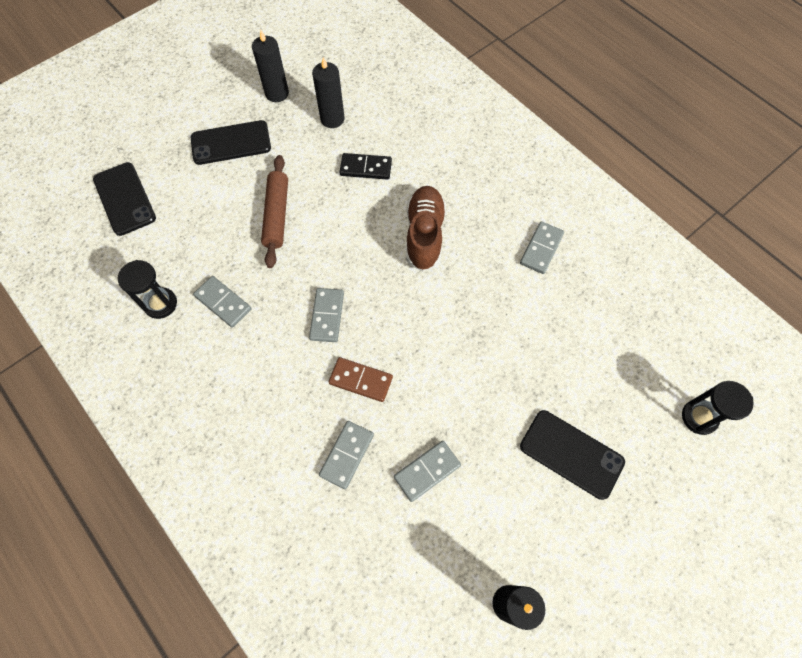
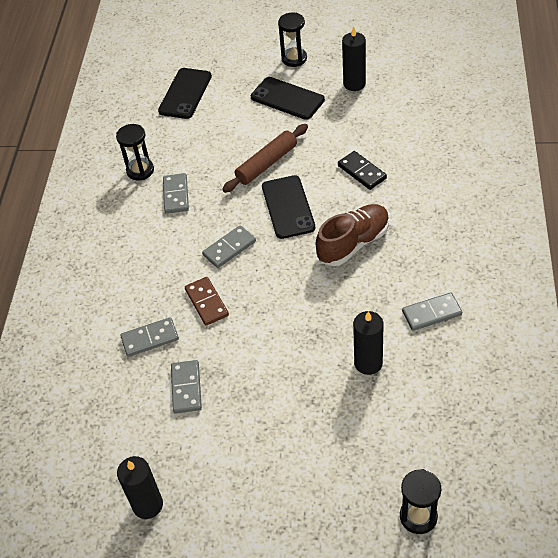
camera: 50 degrees right, 15 degrees down
(197, 102) = (294, 58): none -> black hourglass
(332, 119) = (375, 124): black candle -> black candle (368, 363)
(427, 471) = (186, 388): grey domino -> grey domino turned 75 degrees clockwise
(571, 454) = (292, 458): black phone -> black phone (288, 207)

